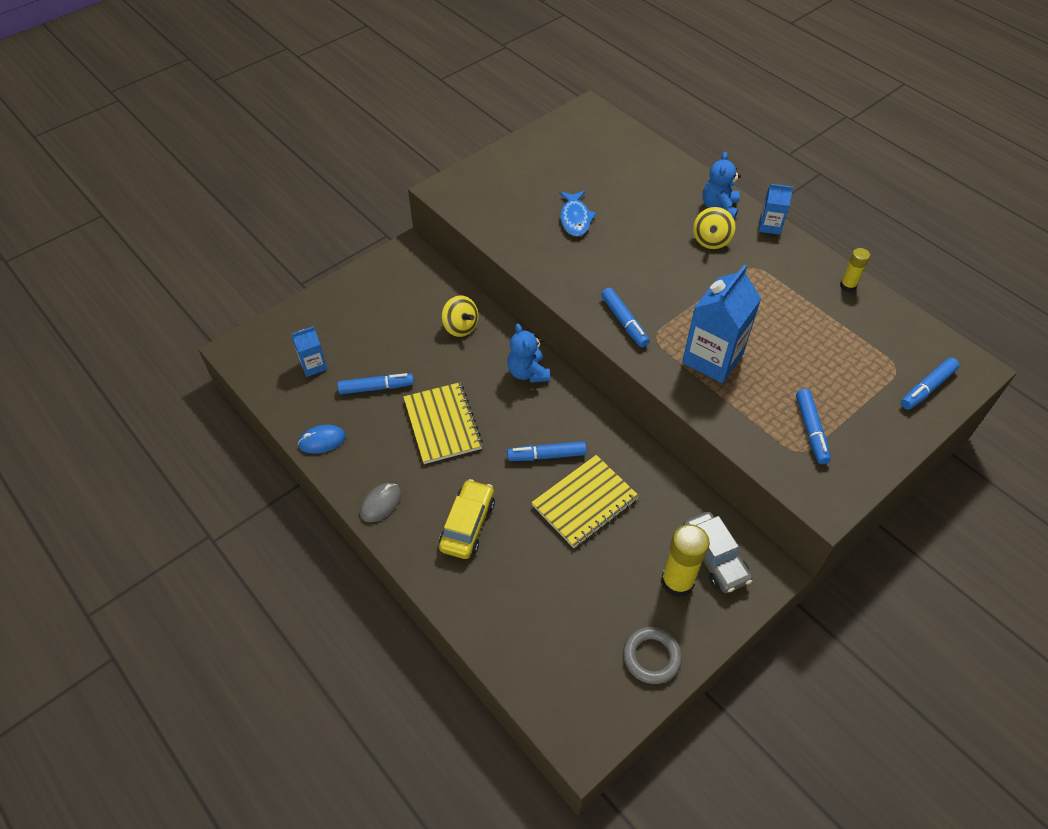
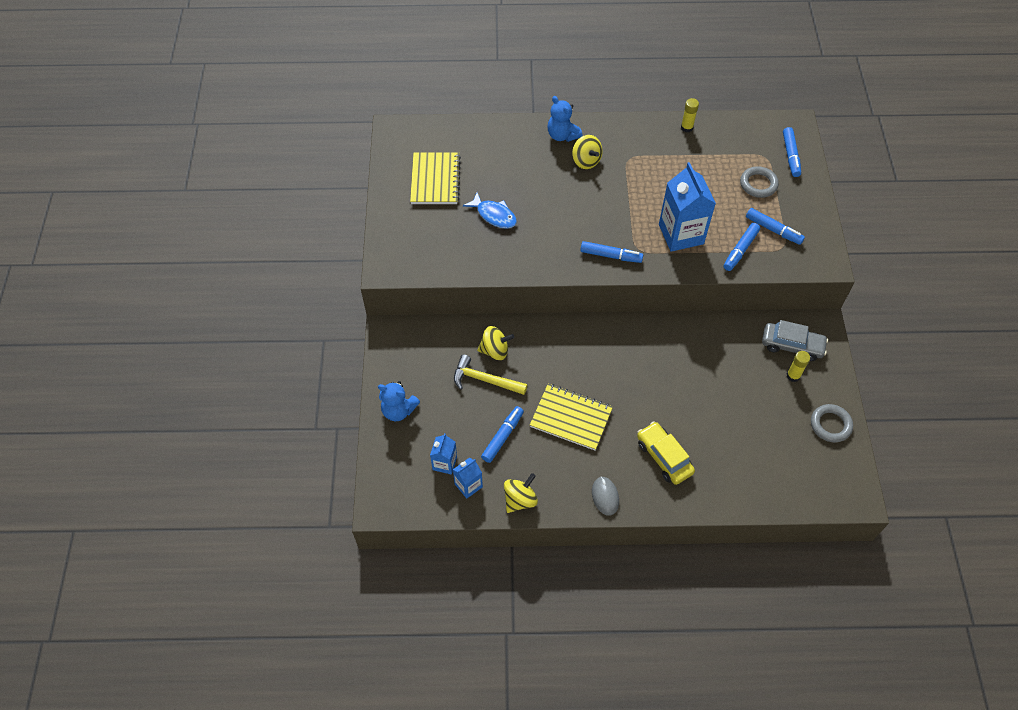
camera: 50 degrees left, 5 degrees up
(322, 440) = (520, 499): blue mouse -> yellow spinning top
(423, 339) = (485, 380): none -> yellow hammer
(528, 372) = (572, 340): blue teddy bear -> blue teddy bear (398, 410)
(546, 455) = (648, 377): blue marker -> blue marker (740, 250)
(585, 502) = (700, 382): yellow notebook -> yellow notebook (435, 180)
(677, 582) = (793, 376): yellow glue stick -> yellow glue stick, size x0.57
(769, 226) = (603, 124): blue carton -> blue carton (468, 485)
(853, 383) = (758, 184): none -> grey ring

